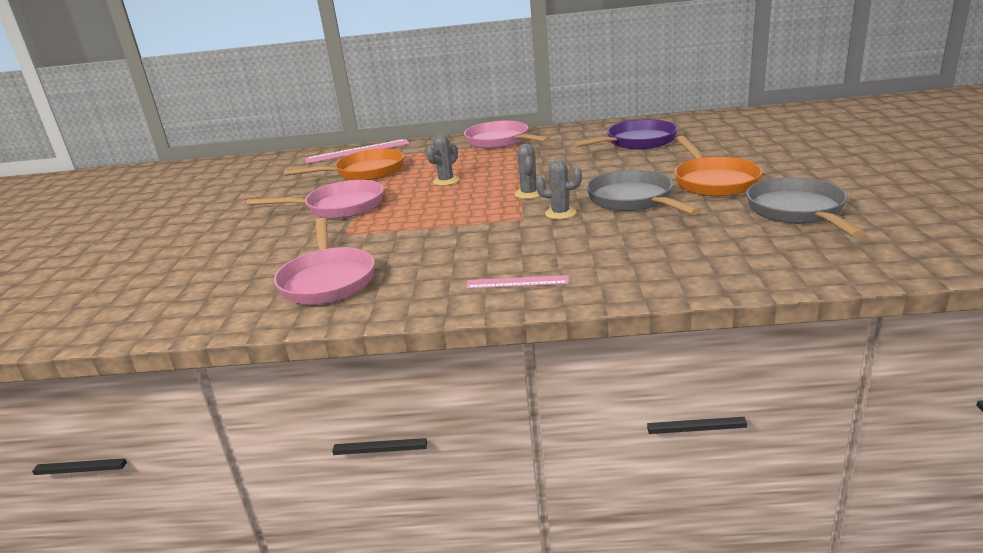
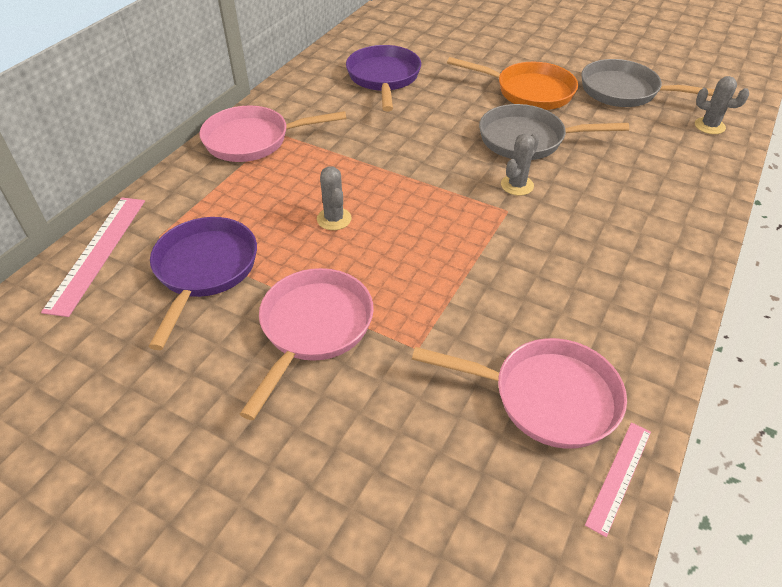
camera: 65 degrees left, 20 degrees up
(365, 172) = (204, 270): orange pan -> purple pan
(517, 282) = (651, 265): pink ruler -> pink ruler (619, 476)
(529, 193) = (445, 182): grey cactus -> grey cactus (709, 126)

